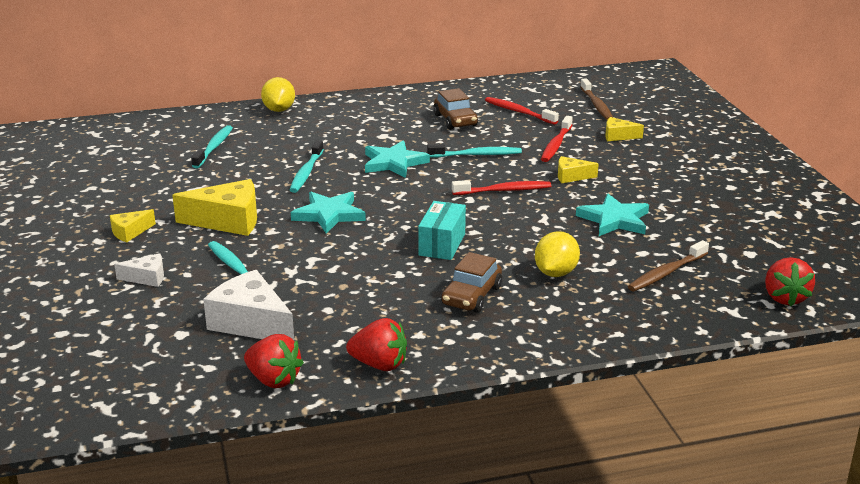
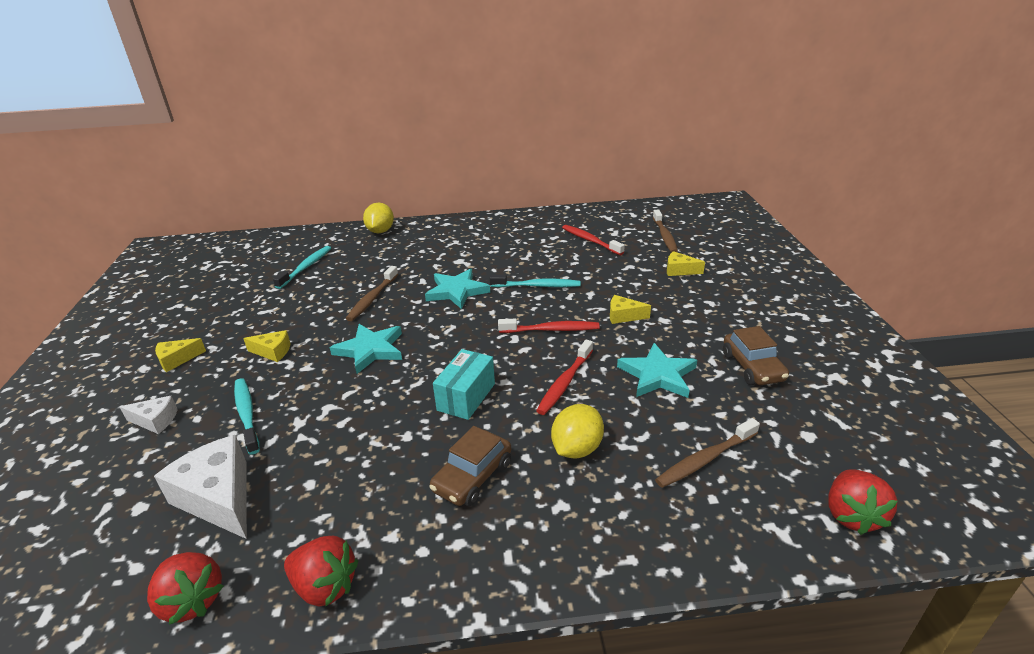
camera: 10 degrees right, 5 degrees up
(228, 221) = (273, 352): yellow cheese -> yellow cheese, size x0.53
(306, 172) = (372, 298): turquoise toothbrush -> brown toothbrush
(455, 120) = (529, 247): brown car -> brown car (752, 367)
(556, 145) = (616, 278): red toothbrush -> red toothbrush (565, 383)

